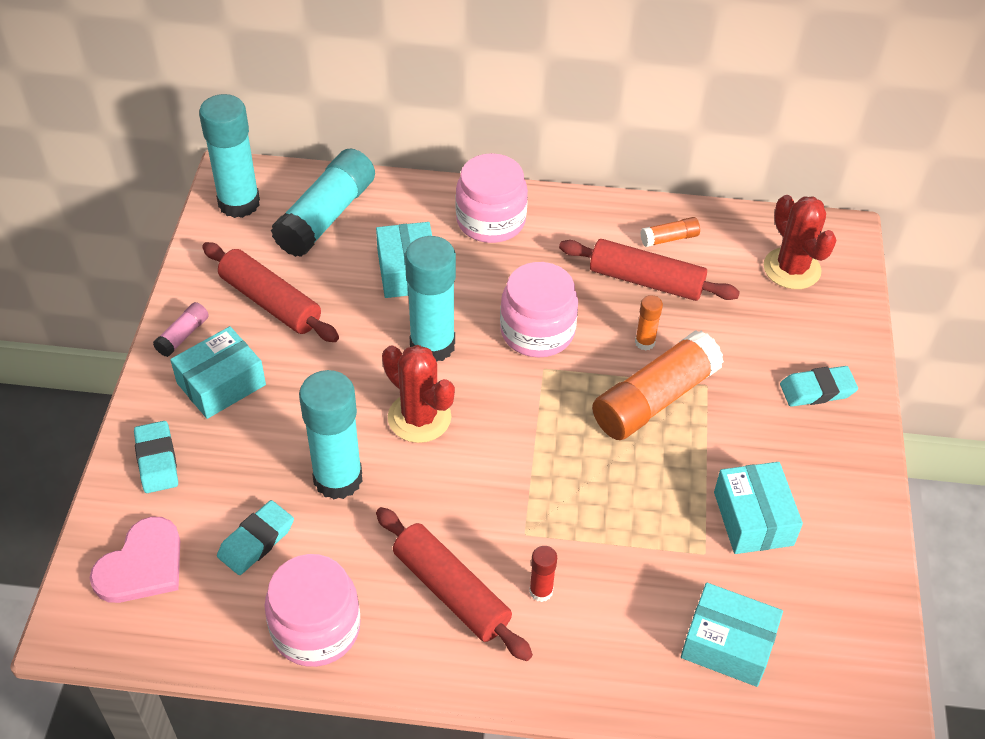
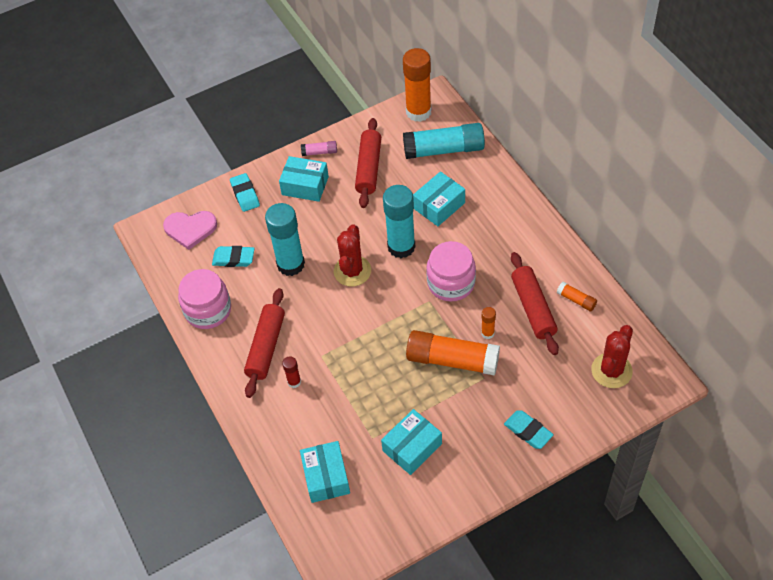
camera: 60 degrees right, 5 degrees up
(157, 460) = (245, 194): turquoise eraser -> turquoise eraser turned 60 degrees counterclockwise
(239, 203) = (418, 112): turquoise glue stick -> orange glue stick
(490, 220) = (509, 215): pink jar -> none

